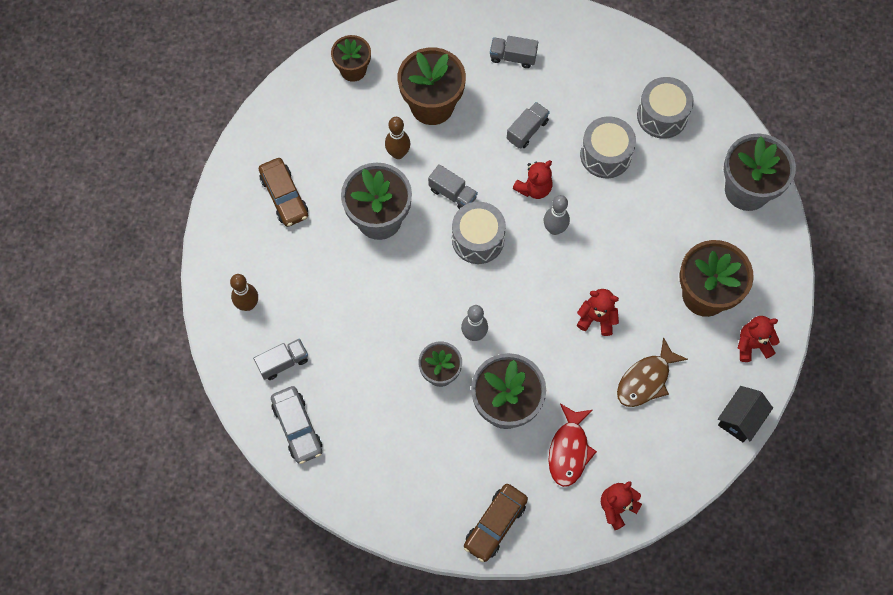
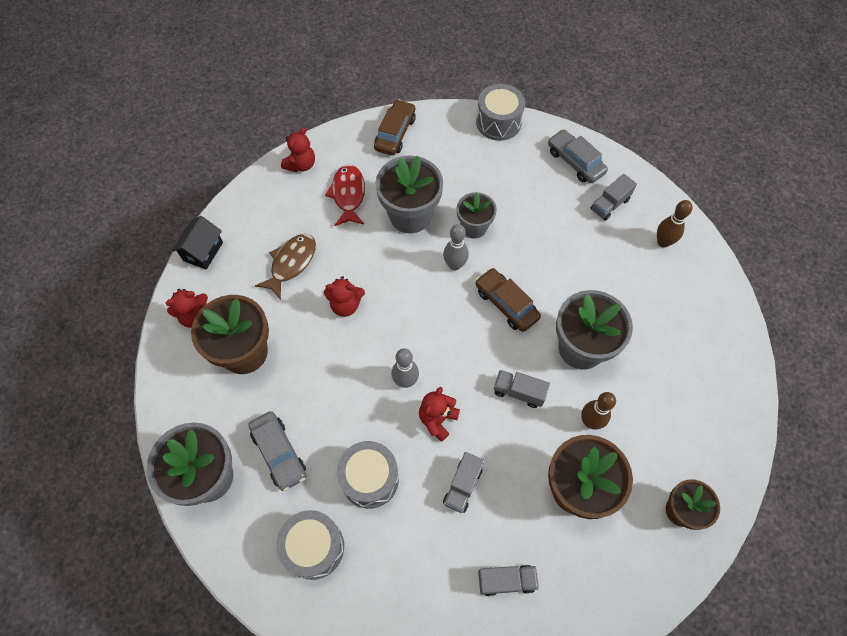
camera: 165 degrees right, 5 degrees down
(284, 196) = (681, 347): brown car -> brown car (506, 304)
(478, 239) = (478, 351): grey drum -> grey drum (498, 122)
(682, 194) = (279, 453): none -> grey car

